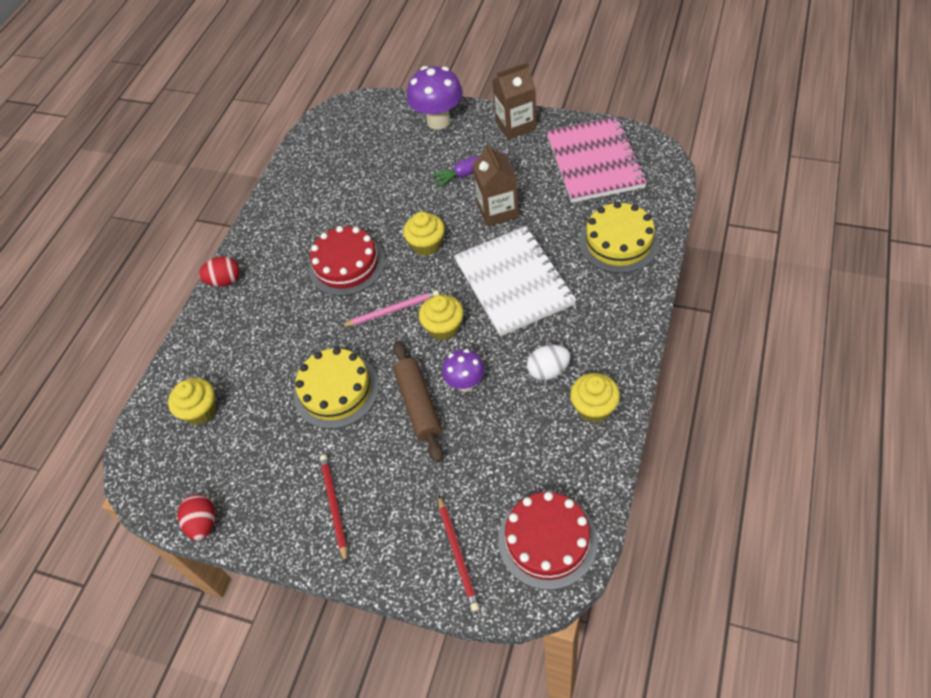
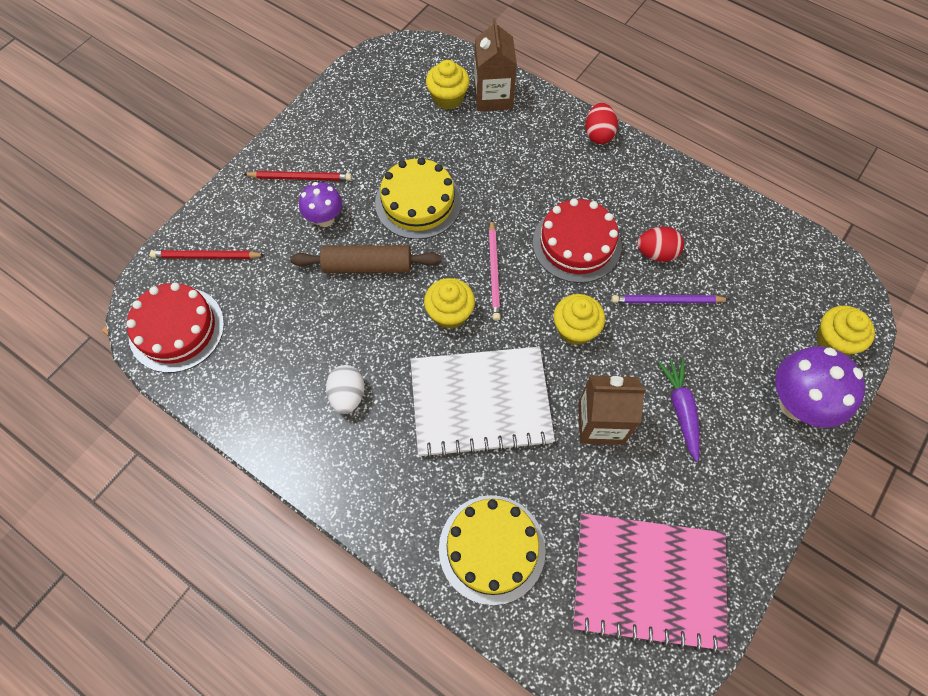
camera: 100 degrees right, 10 degrees up
(203, 523) = (335, 88): red egg -> red egg (656, 253)
(382, 199) = (667, 301): none -> purple pencil
(465, 383) = (371, 313): purple mushroom -> purple mushroom (325, 219)
(516, 125) = (757, 502): brown carton -> brown carton (493, 97)
(594, 407) = (283, 422): yellow cupcake -> yellow cupcake (834, 340)

